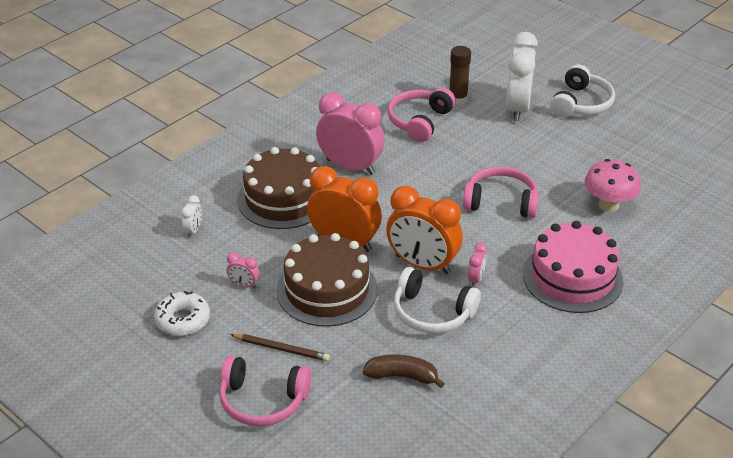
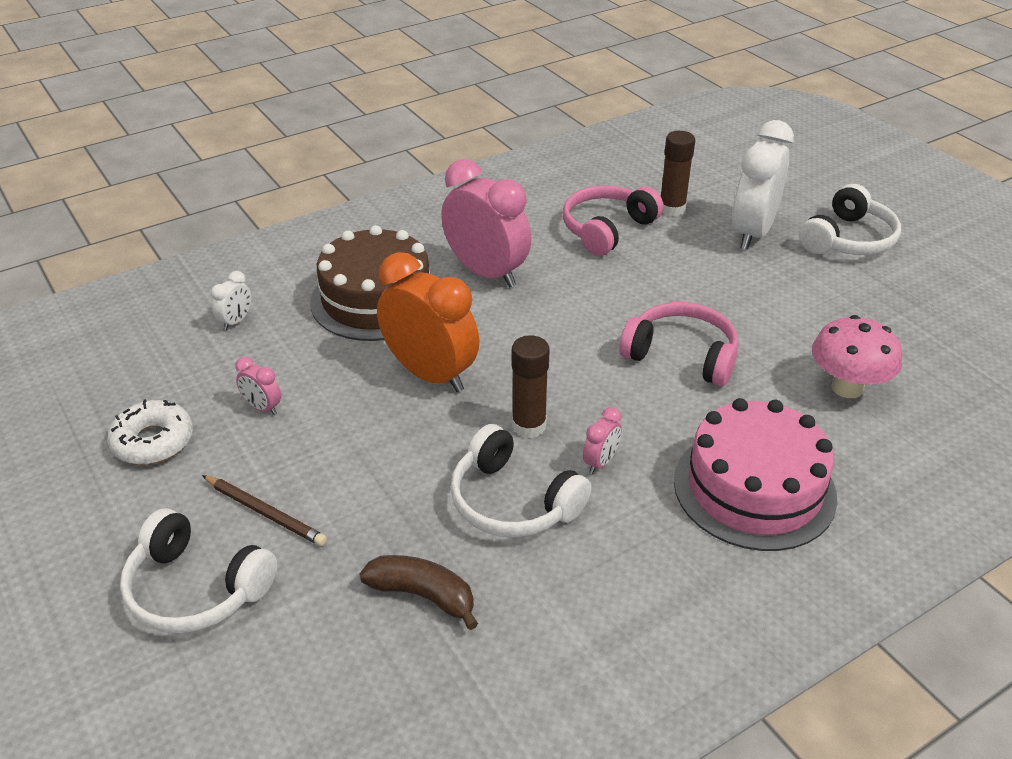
camera: 15 degrees right, 0 degrees up
(262, 401) = (196, 589): pink headphones -> white headphones
(327, 290) = (373, 436): brown cake -> none
(422, 265) = (529, 426): orange clock -> brown glue stick

